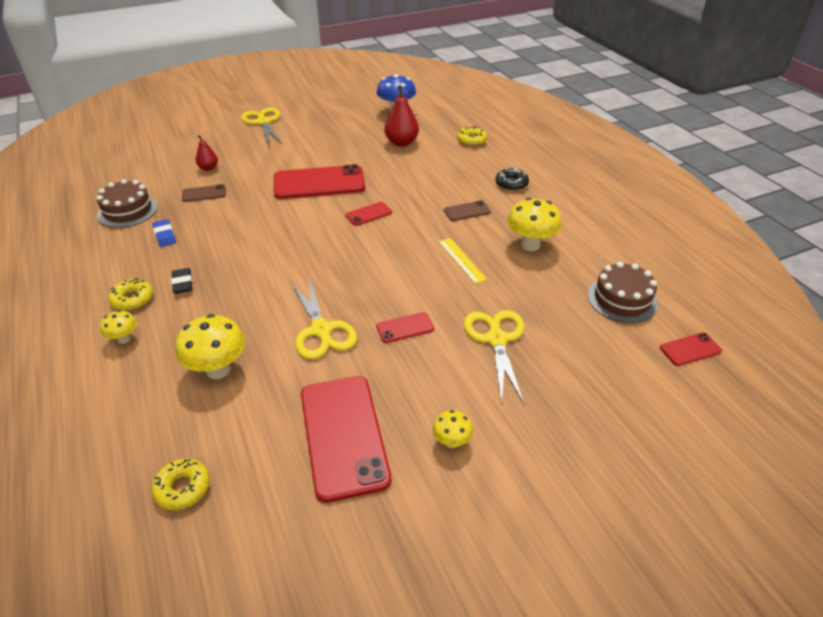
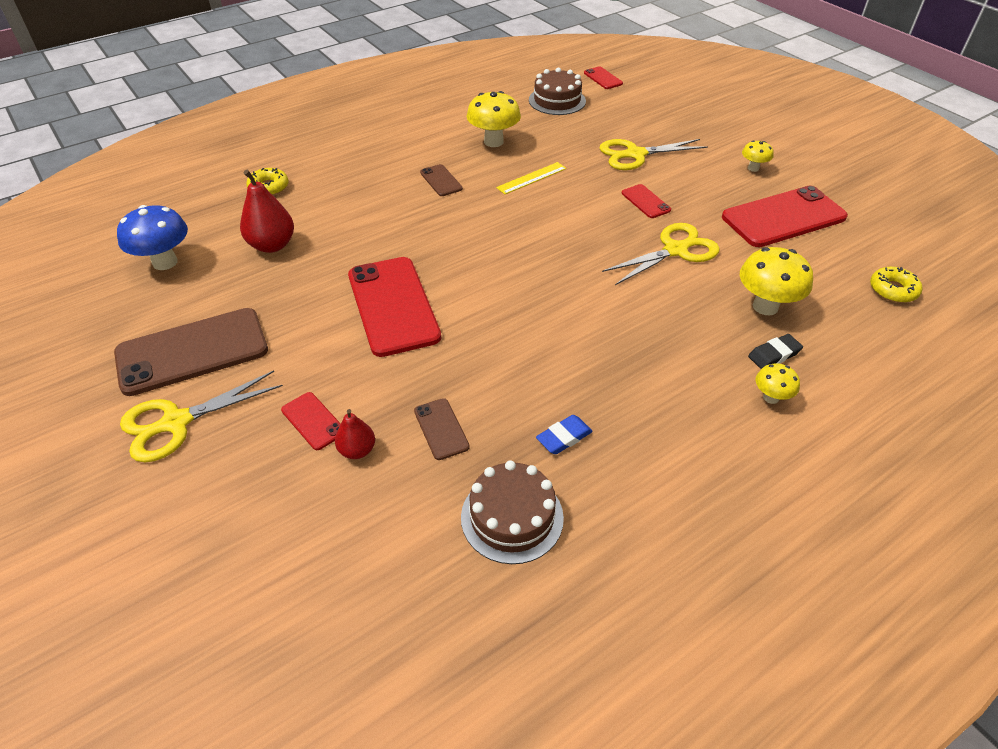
camera: 100 degrees left, 5 degrees up
(132, 299) = (706, 418): yellow donut -> none
(182, 283) = (655, 379): black eraser -> black eraser (774, 354)
(313, 123) = (192, 351): none -> brown phone
(368, 214) = (462, 249): red phone -> red phone (313, 421)
(511, 184) = (378, 155): black donut -> none

